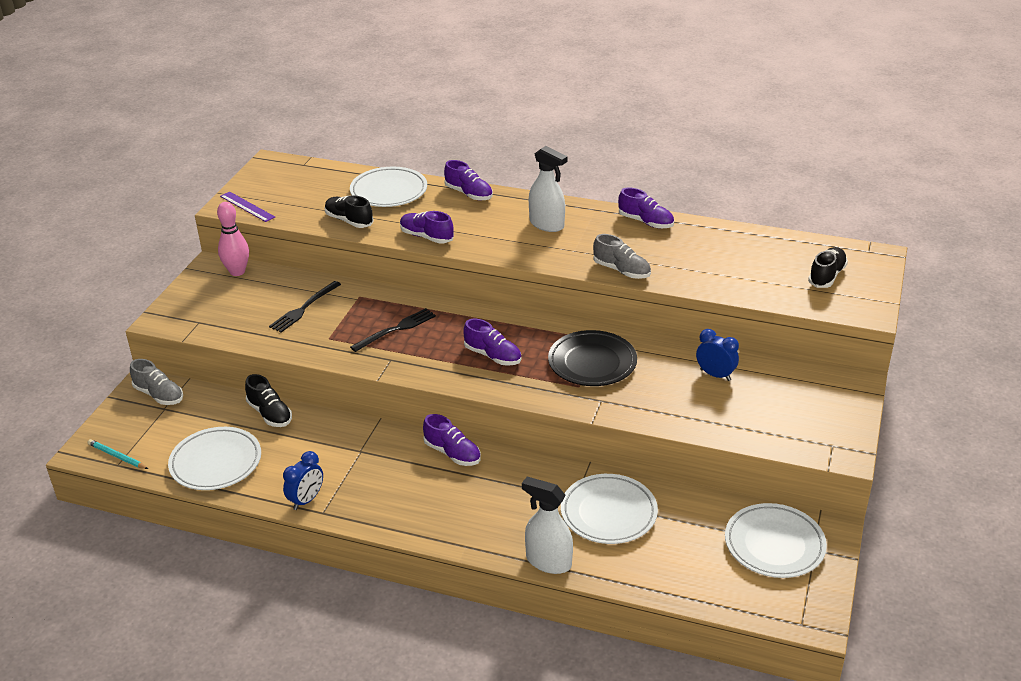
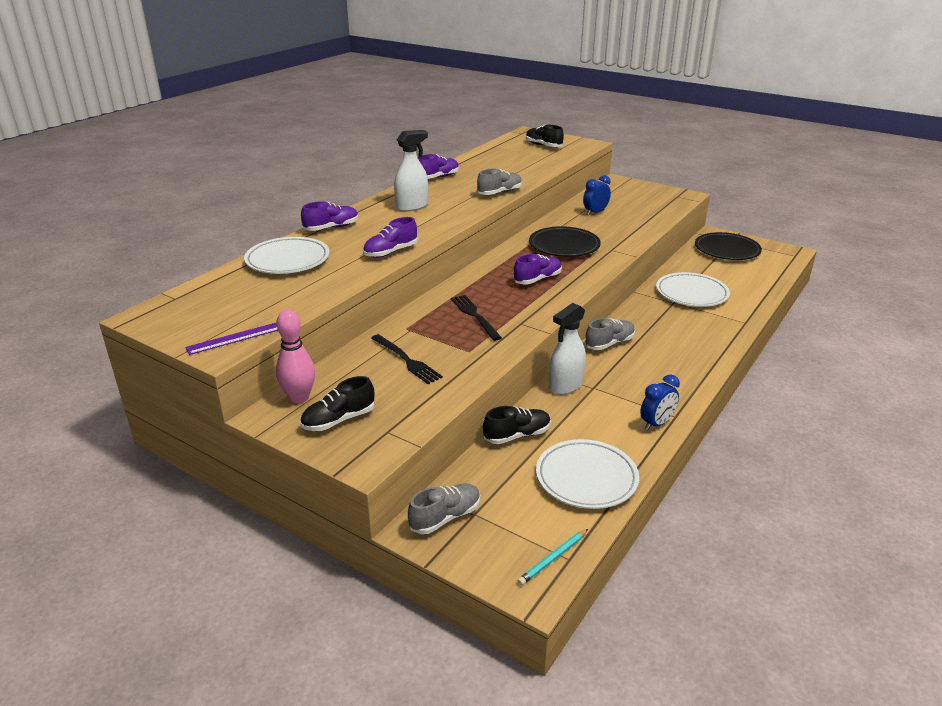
camera: 75 degrees left, 5 degrees down
(306, 500) = (656, 424): blue clock -> blue clock turned 90 degrees clockwise
(349, 221) = (326, 284): black shoe -> black shoe (338, 420)
(452, 453) = (609, 343): purple shoe -> grey shoe
(548, 561) = (741, 322): white spray bottle -> white spray bottle (565, 385)
(774, 544) = (727, 250): white plate -> black plate

